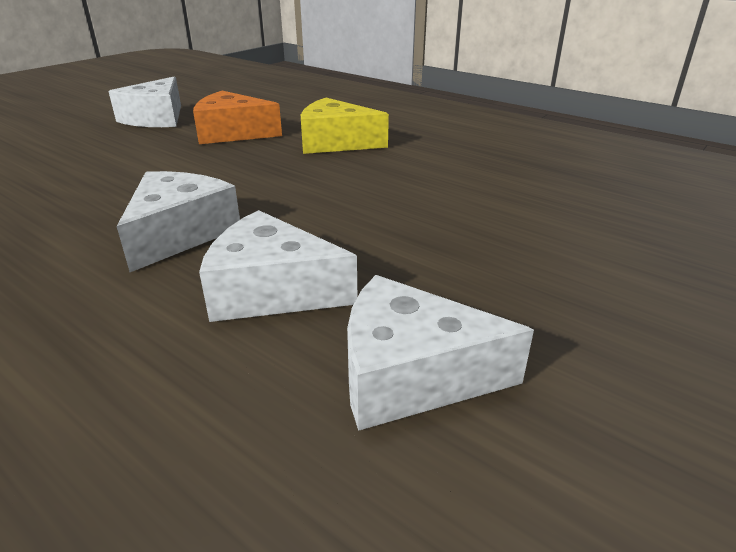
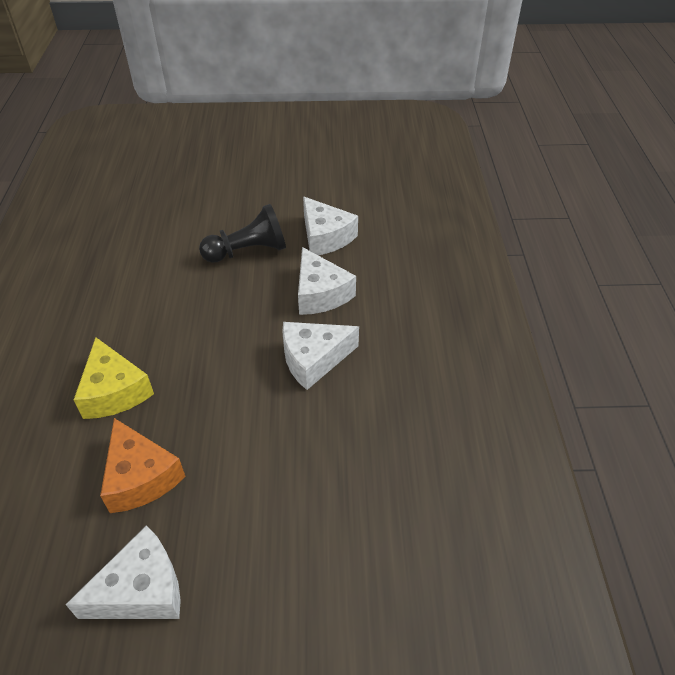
camera: 130 degrees left, 15 degrees up
(466, 270) = (248, 251): none -> black pawn

